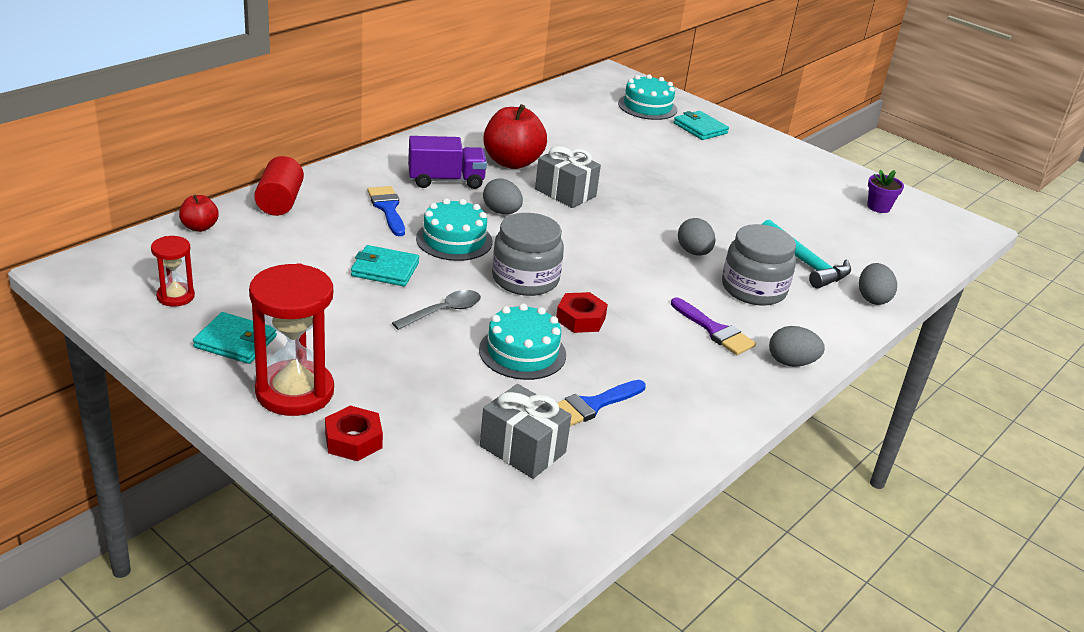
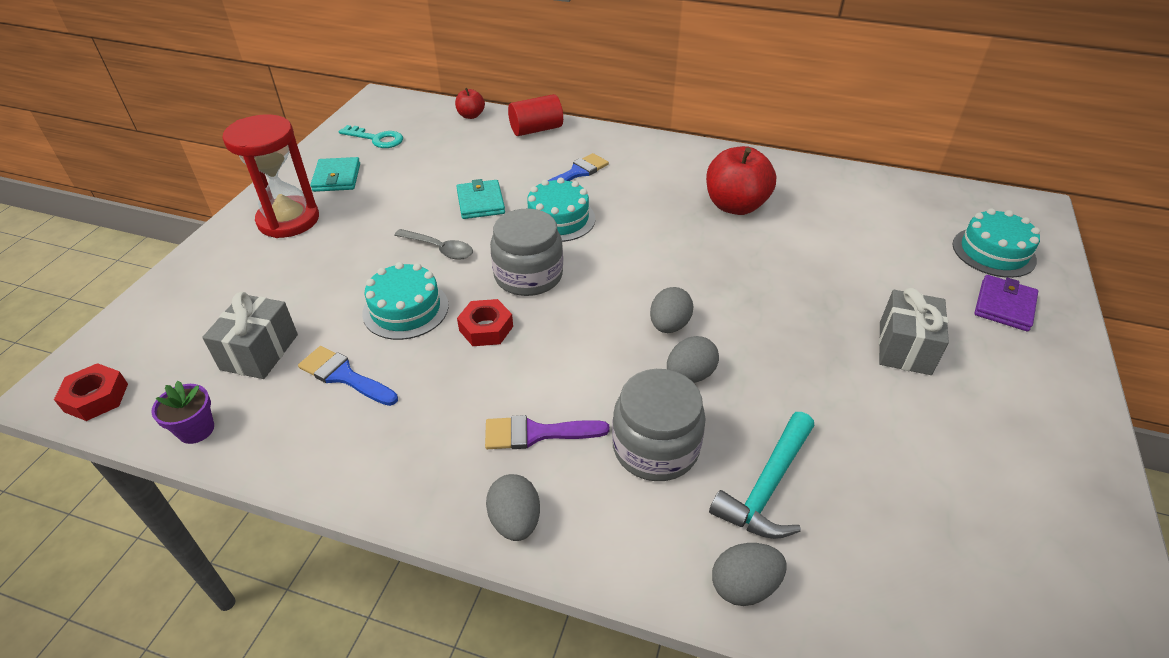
camera: 70 degrees right, 10 degrees up
(175, 296) = (377, 139): red hourglass -> turquoise key
(353, 440) = (240, 264): red nut -> red nut (96, 397)
(446, 180) = (656, 184): purple truck -> none
(501, 212) = (634, 228): grey egg -> grey egg (669, 325)
(565, 193) = (715, 253): grey gift -> grey gift (904, 348)
(700, 128) = (1004, 306): turquoise wallet -> purple wallet
(715, 330) = (536, 433): purple brush -> purple brush turned 60 degrees clockwise
(878, 207) = (1035, 546): purple flower pot -> purple flower pot (196, 430)

